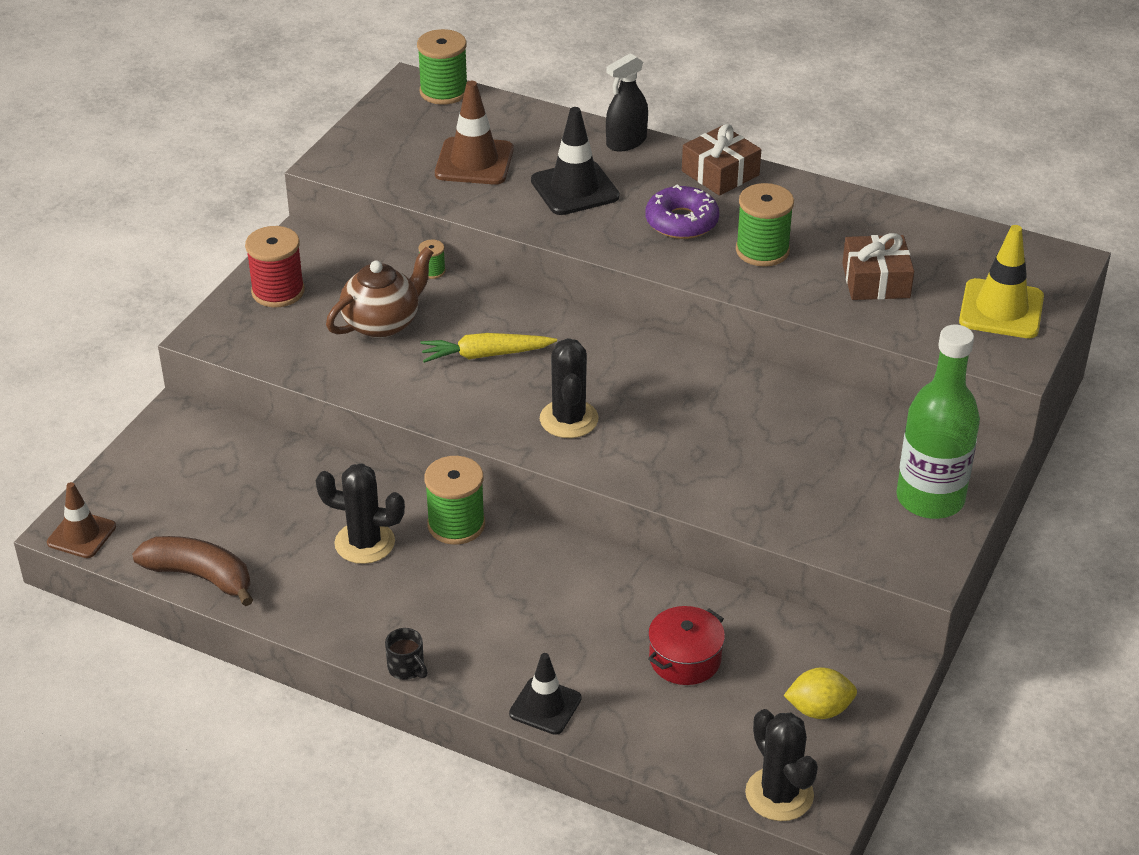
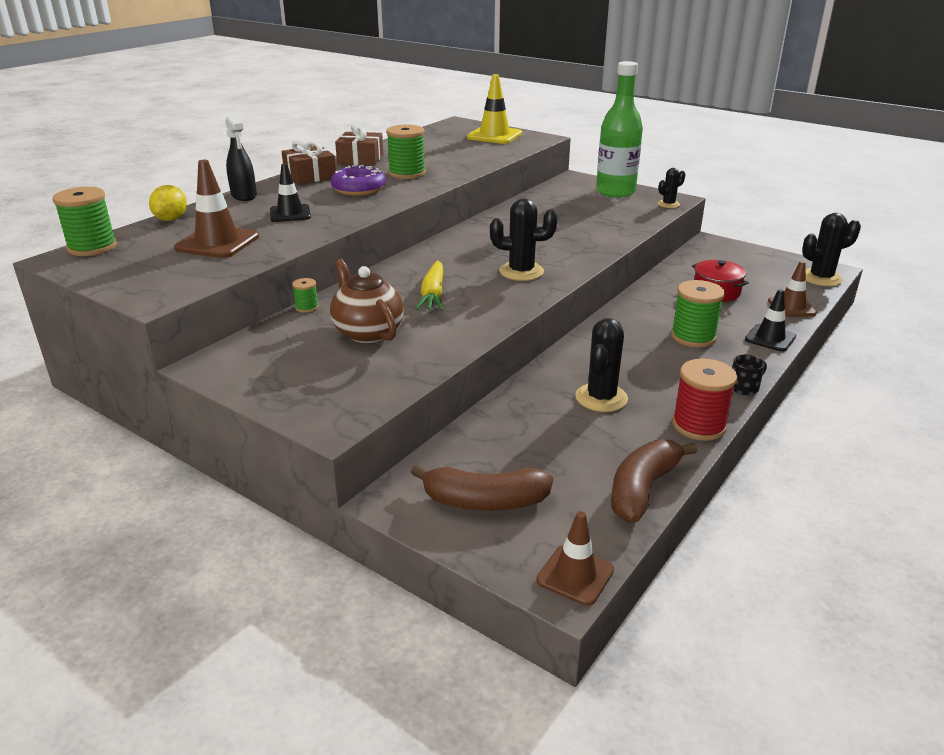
camera: 80 degrees left, 10 degrees down
(177, 472) = (484, 501): none -> brown banana
(278, 291) = (285, 381): red spool -> red spool (699, 425)
(456, 524) = (583, 357): green spool -> green spool (693, 337)
(575, 189) = (290, 214): black traffic cone -> black traffic cone, size x0.66
(653, 742) = (791, 307): none -> brown traffic cone
(819, 710) = (750, 262): yellow lemon -> yellow lemon (171, 219)
(876, 281) = (454, 154): brown gift -> brown gift (360, 159)
(892, 562) = (668, 204): none -> black cactus

